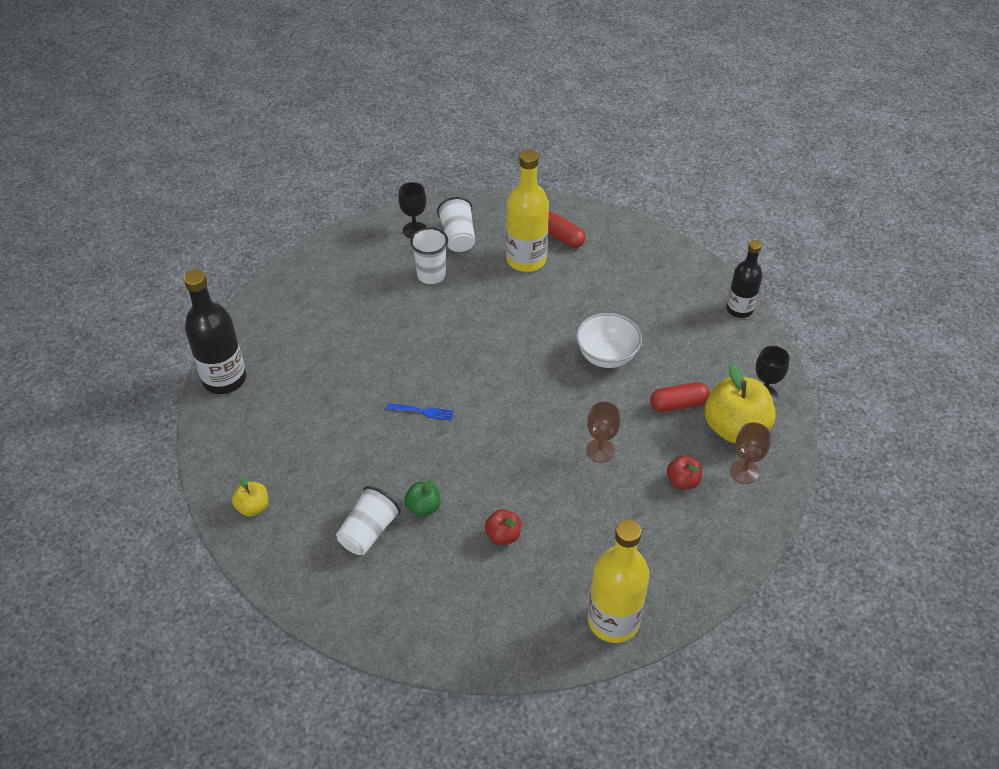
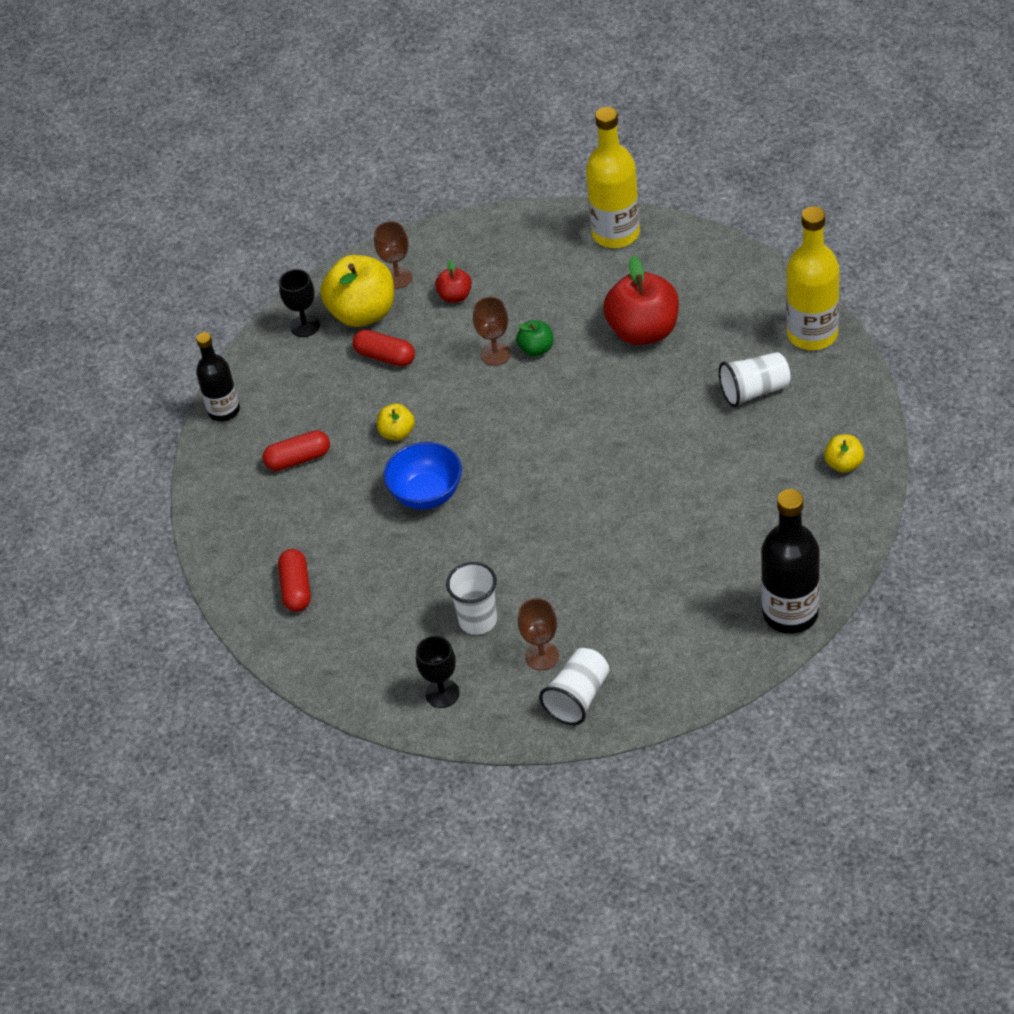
camera: 135 degrees left, 0 degrees up
(372, 276) = (542, 656): none -> brown goblet
(423, 411) = (618, 471): blue fork -> none
(423, 507) = (691, 386): green apple -> green apple (536, 349)
(458, 237) = (403, 655): white cup -> white cup (578, 697)
(503, 535) = (643, 331): red apple -> red apple, size x2.02
(526, 259) = (361, 582): yellow bottle -> yellow bottle (812, 334)
(542, 328) = (426, 494): none -> blue bowl
(606, 356) = (397, 433): white bowl -> yellow apple
(652, 306) = (298, 459): none -> red capsule

